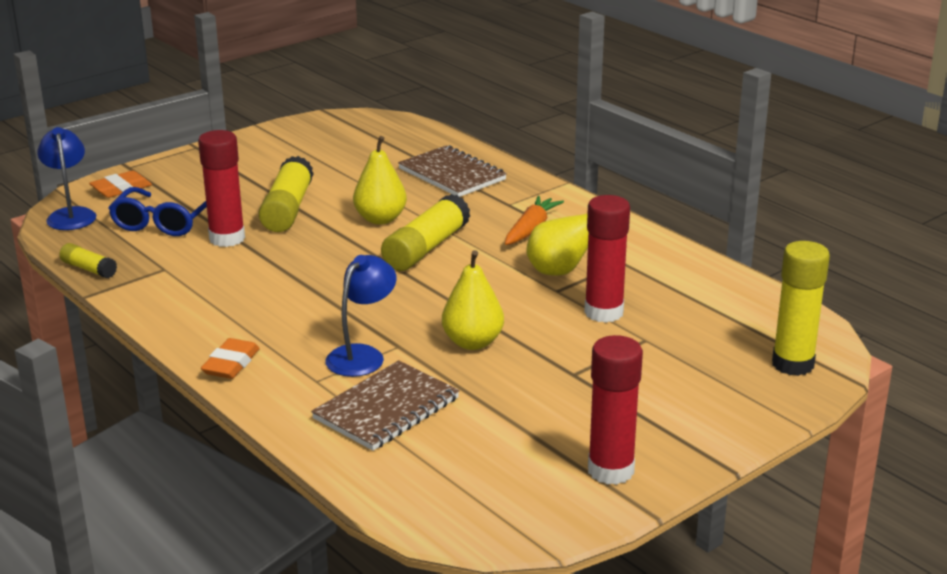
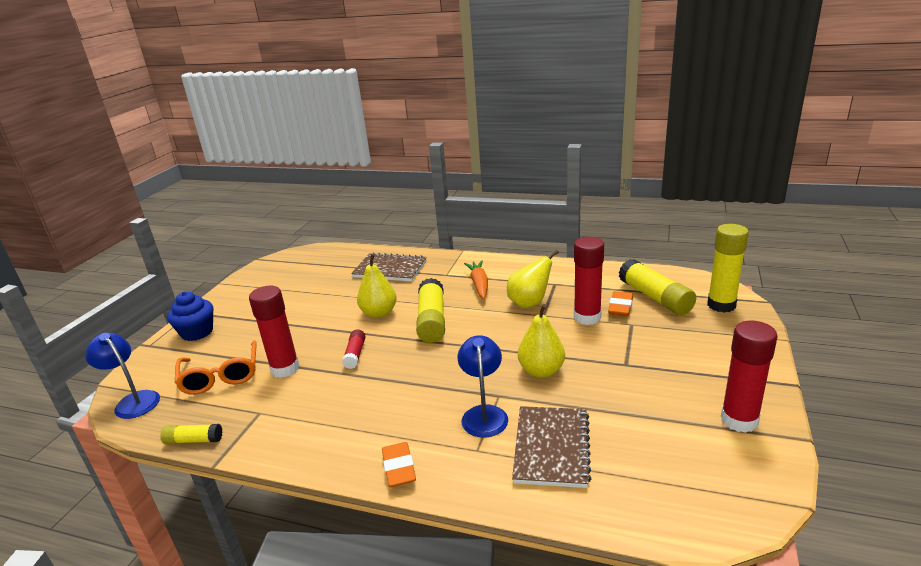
camera: 30 degrees left, 0 degrees up
(121, 189) = (159, 364): orange eraser -> orange eraser (620, 307)
(163, 222) = (221, 376): blue glasses -> orange glasses
(183, 170) = (197, 332): none -> blue cupcake
(287, 209) = (307, 330): yellow glue stick -> yellow glue stick (655, 297)
(307, 251) = (355, 354): none -> red glue stick

